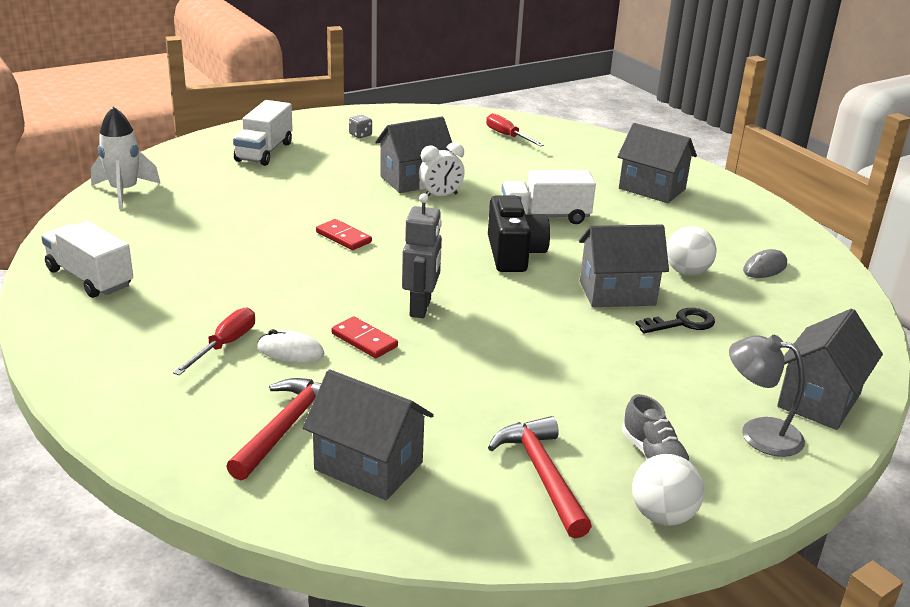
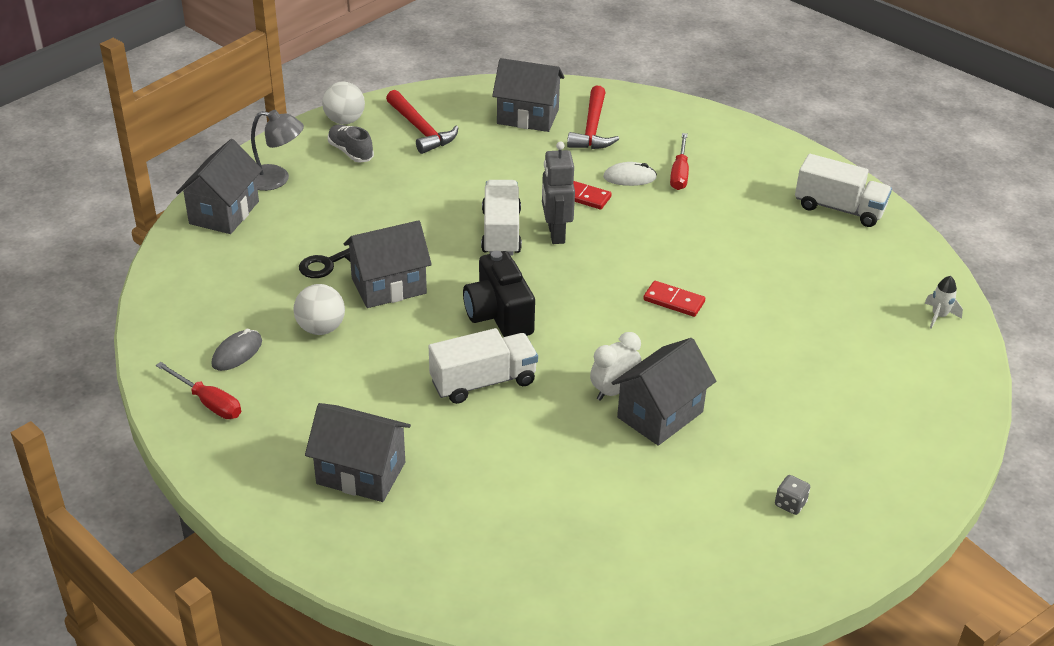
camera: 165 degrees right, 10 degrees up
(124, 192) = (939, 316): white rocket -> white rocket, size x0.53
(264, 152) = (873, 428): white truck -> white truck (501, 232)
(507, 136) = (588, 562): red screwdriver -> red screwdriver (208, 402)

